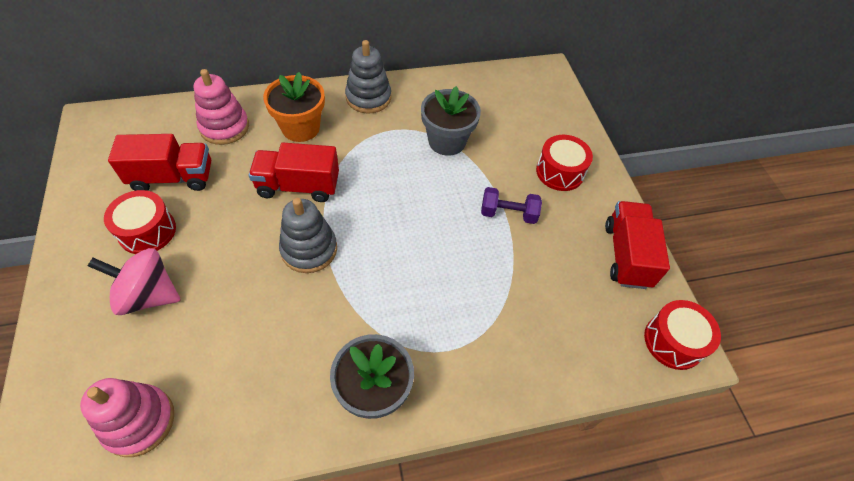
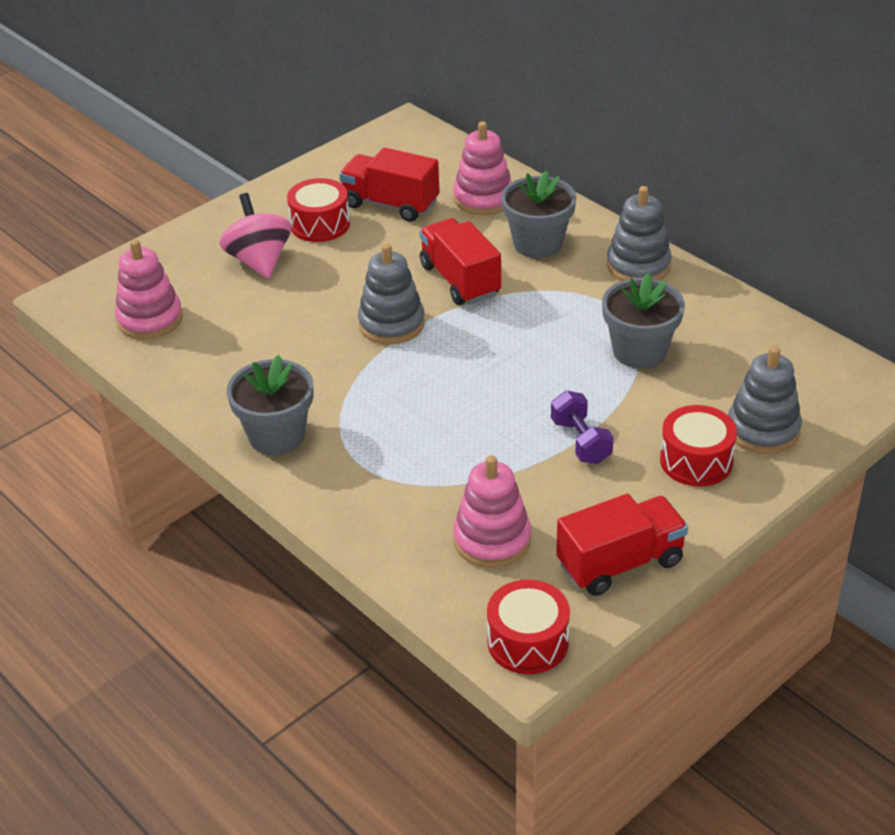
camera: 65 degrees right, 15 degrees down
(172, 177) = (390, 204): red truck -> red truck turned 150 degrees clockwise
(300, 128) = (538, 243): orange flower pot -> grey flower pot
(552, 131) = (763, 430): none -> grey stacking toy
(571, 310) = (492, 540): none -> pink stacking toy

